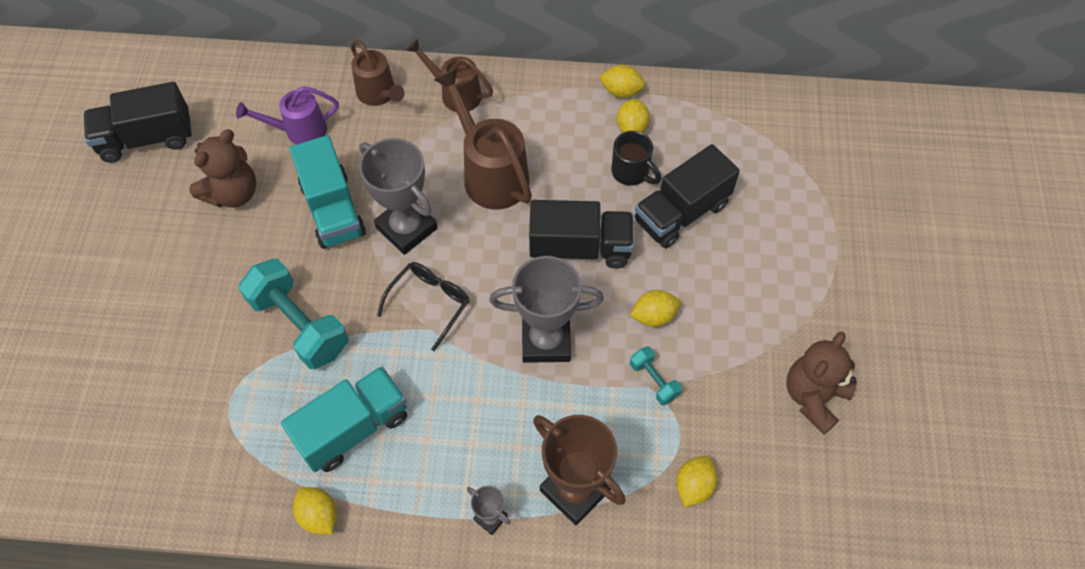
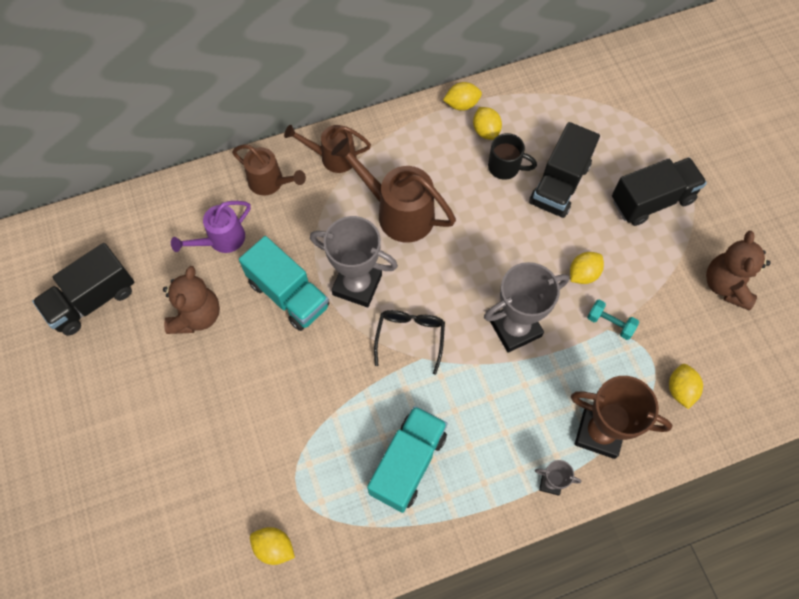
camera: 25 degrees left, 5 degrees up
(299, 325) = (317, 401): turquoise dumbbell -> none
(319, 515) = (421, 544): yellow lemon -> yellow lemon (274, 547)
(580, 248) = (500, 244): black truck -> black truck (652, 201)

